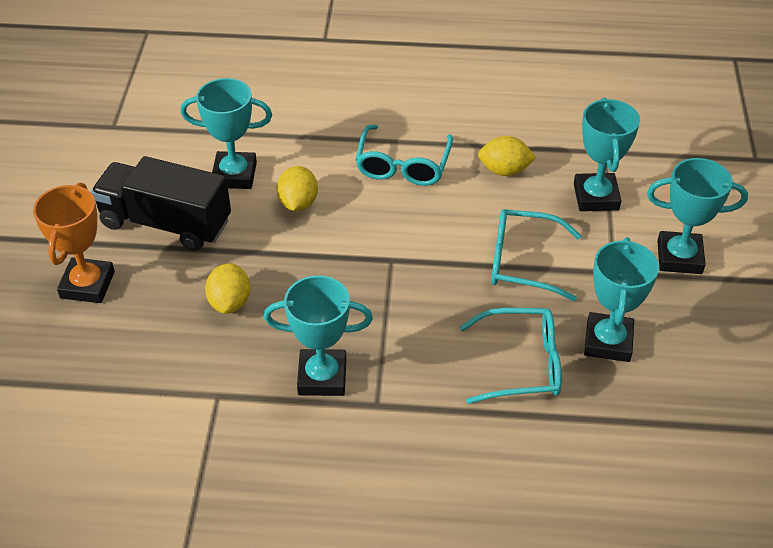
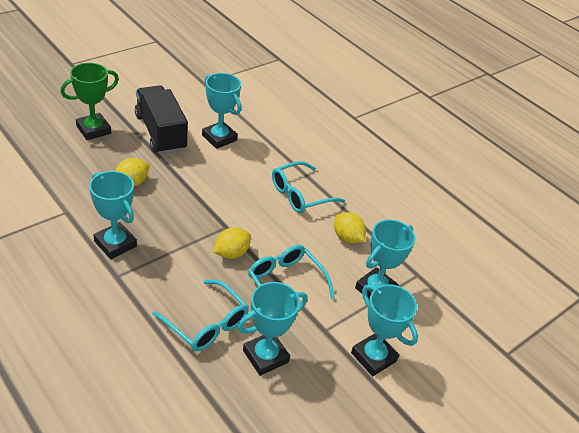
camera: 40 degrees right, 5 degrees down
(87, 285) = (93, 130): orange trophy -> green trophy
(298, 203) = (226, 170): yellow lemon -> yellow lemon (231, 253)

